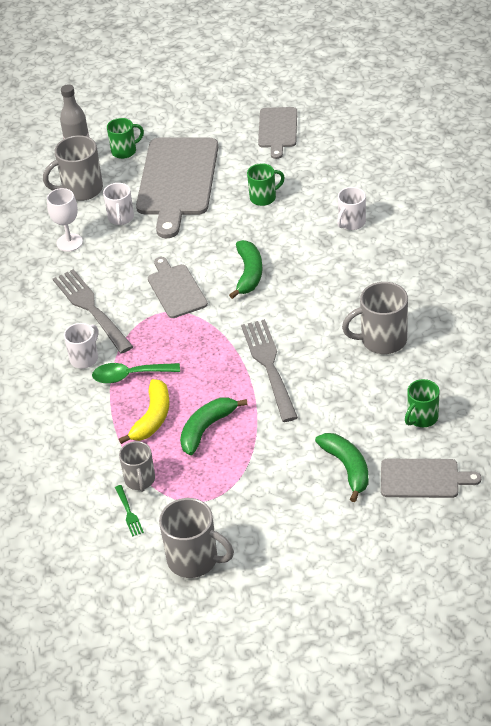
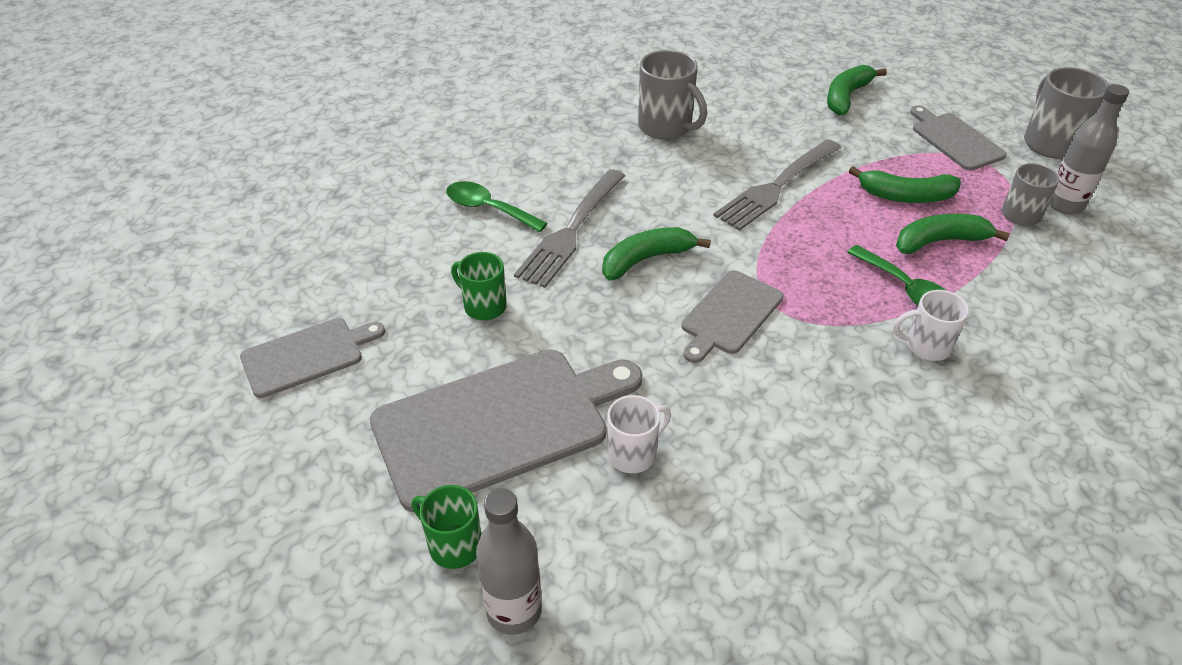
camera: 125 degrees left, 0 degrees up
(69, 242) = (737, 494): white goblet -> none
(81, 190) = (599, 555): grey mug -> none
(92, 309) = (842, 385): grey fork -> grey fork (571, 230)
(128, 512) = (1064, 204): green fork -> grey bottle
(152, 418) = (940, 241): yellow banana -> green banana
(351, 223) = (488, 208): white mug -> green spoon
(422, 418) = (744, 77): green mug -> none
(423, 479) = (810, 57): grey cutting board -> grey cutting board (955, 140)

